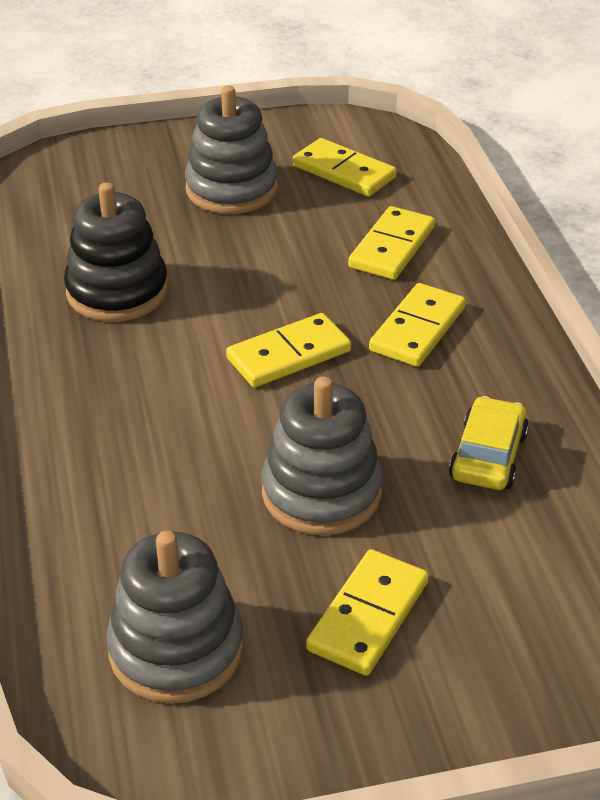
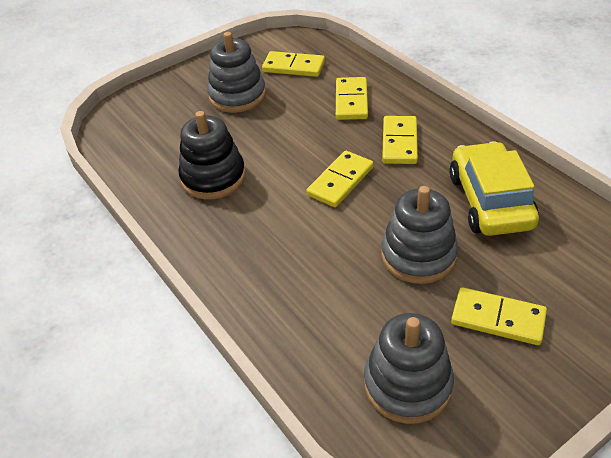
camera: 20 degrees left, 5 degrees up
(368, 616) = (498, 318): yellow domino -> yellow domino turned 75 degrees counterclockwise
(488, 456) = (490, 201): yellow car -> yellow car, size x1.67

